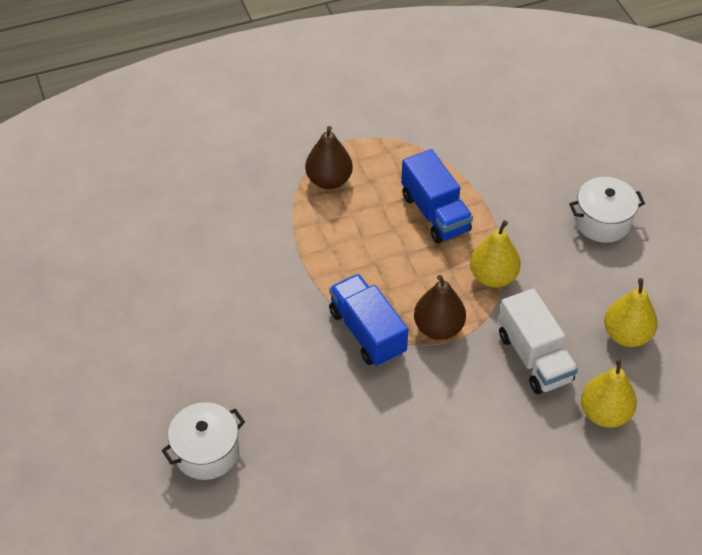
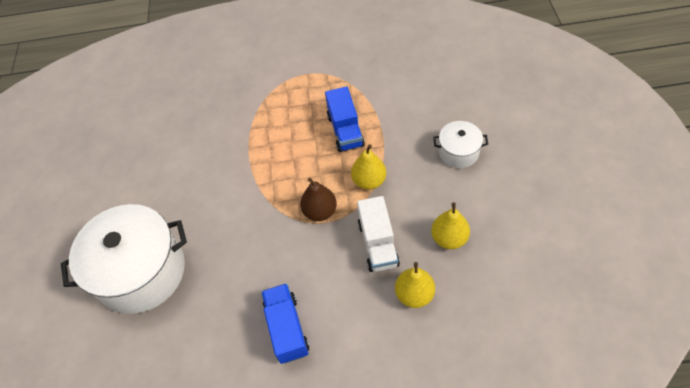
camera: 20 degrees right, 5 degrees up
(206, 452) = (141, 272): white pot -> white pot, size x2.07
(329, 180) = (284, 99): brown pear -> none
(367, 332) = (272, 207): blue truck -> blue truck (287, 328)

